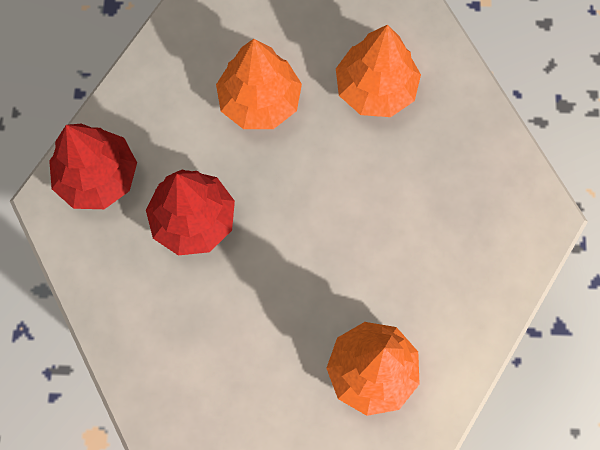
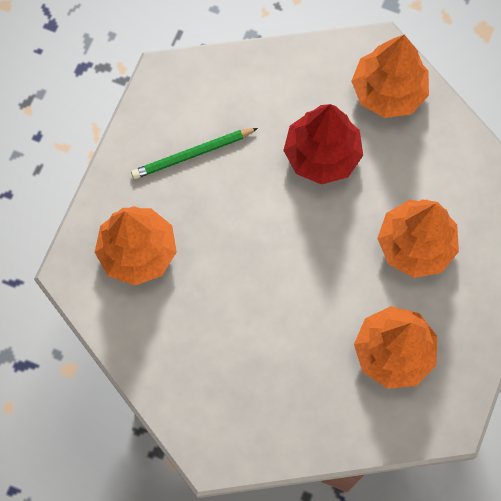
camera: 110 degrees right, 0 degrees up
(97, 177) = (388, 91): red tree -> orange tree
(240, 355) = (192, 154): none -> green pencil

